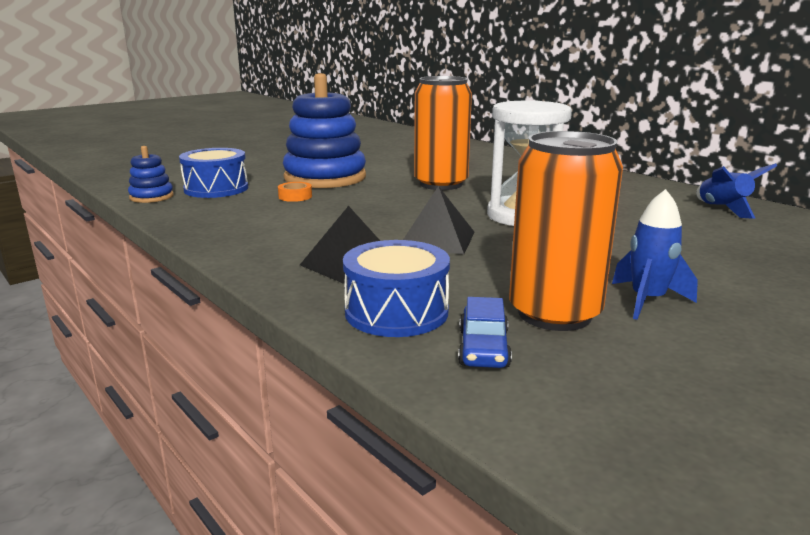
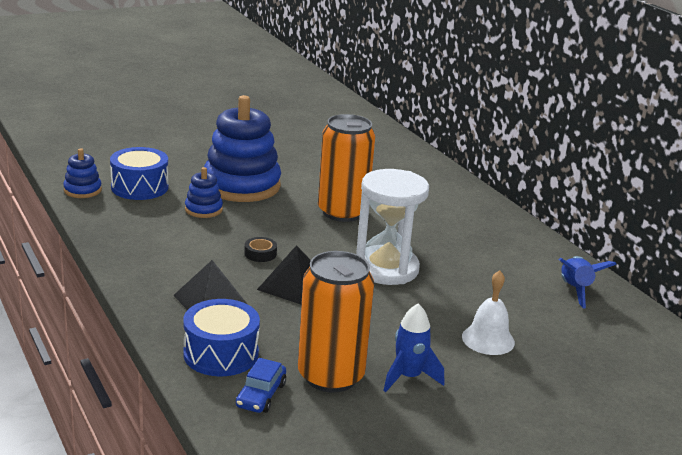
camera: 10 degrees right, 5 degrees up
(295, 196) = (203, 209): orange tape -> blue stacking toy
(379, 220) = (260, 254): none -> black tape
(691, 255) = (488, 339): none -> white bell

